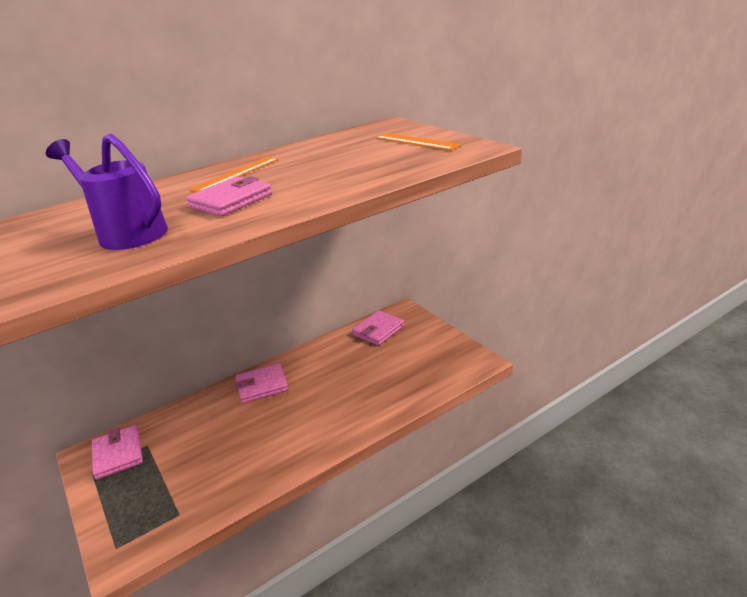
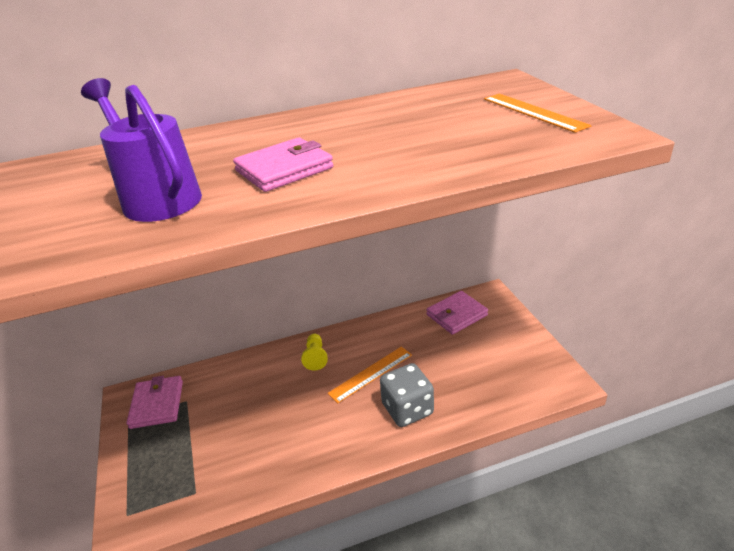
camera: 15 degrees right, 5 degrees up
(236, 174) = (305, 130): orange ruler -> orange ruler (371, 374)
(262, 386) = (315, 357): pink wallet -> yellow pawn
(355, 408) = (407, 409): none -> grey dice

